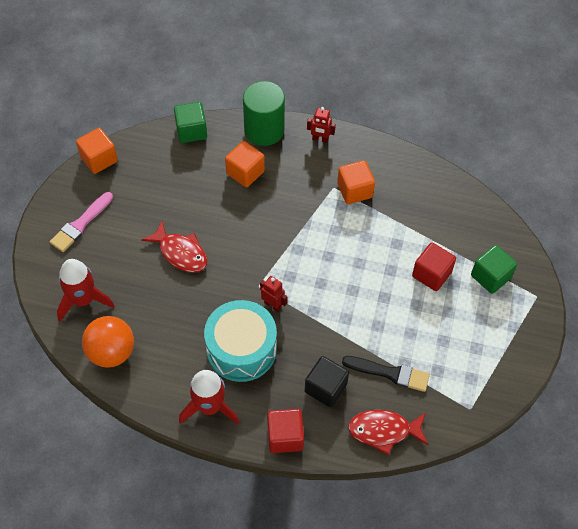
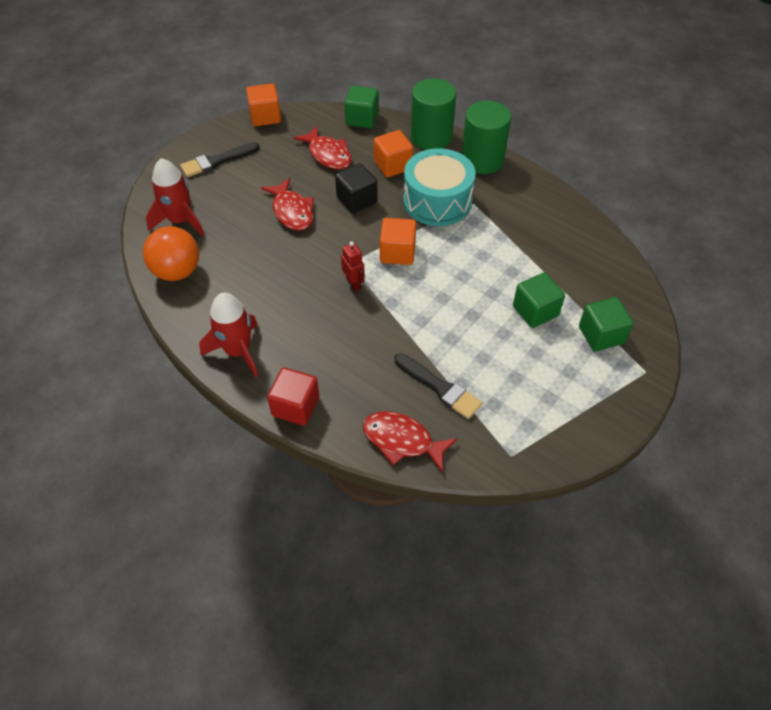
camera: 25 degrees right, 5 degrees down
(81, 224) = (217, 161): pink brush -> black brush
(181, 181) = (328, 154): none -> red fish
(241, 349) = (300, 311): turquoise drum -> turquoise drum (437, 201)
(320, 139) = (482, 160): red robot -> green cylinder
(325, 388) = (363, 377): black cube -> black cube (357, 200)
(354, 190) = (493, 212): orange cube -> orange cube (397, 253)
(431, 274) = (535, 311): red cube -> green cube

